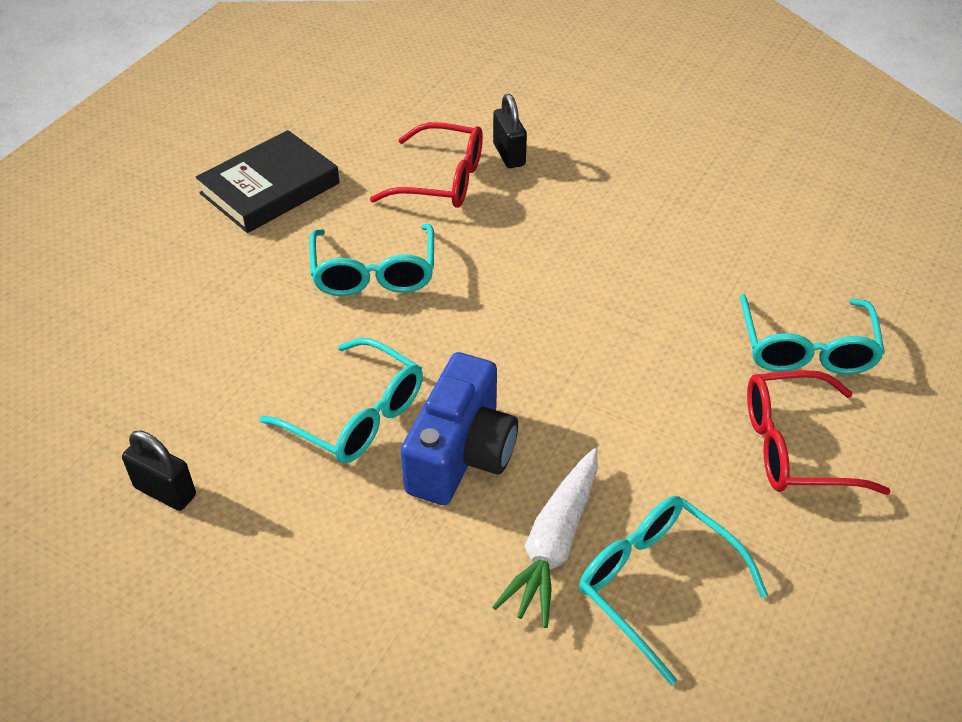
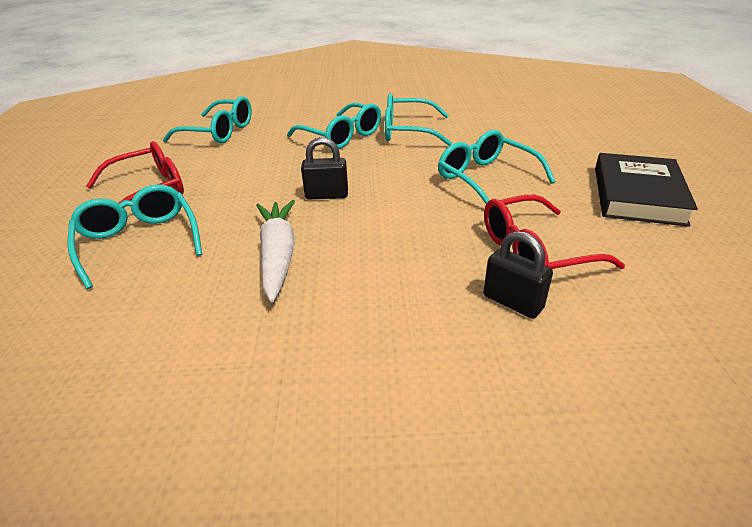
camera: 150 degrees right, 10 degrees down
(165, 491) = (453, 96): black padlock -> black padlock (326, 195)
(461, 454) = (342, 136): blue camera -> turquoise glasses
(554, 544) = (274, 128): white carrot -> white carrot (278, 255)

